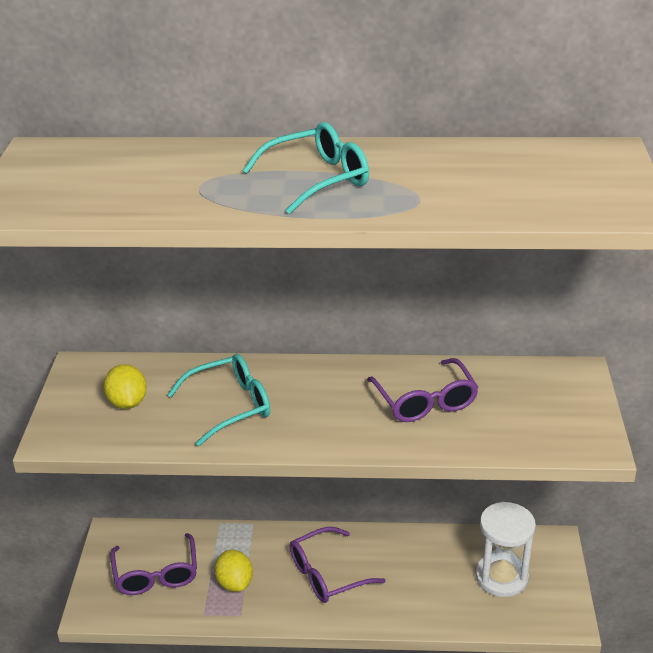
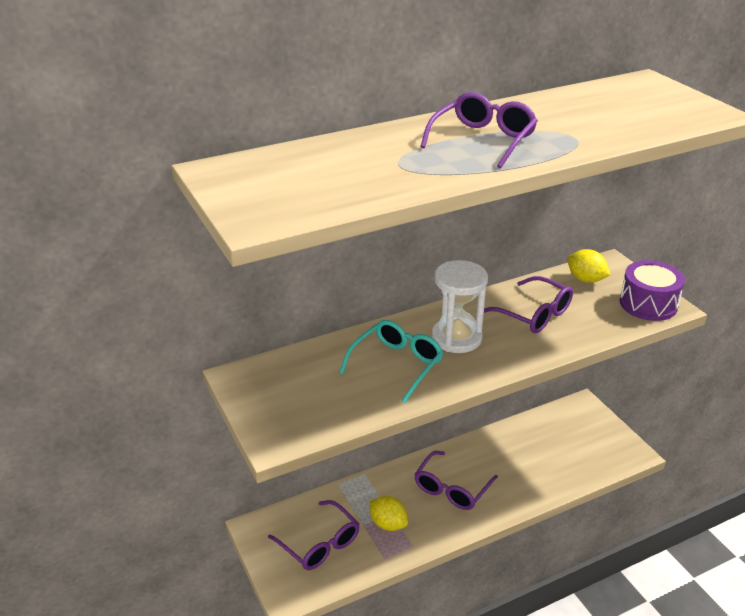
camera: 30 degrees left, 0 degrees up
(127, 403) = (310, 390): yellow lemon -> yellow lemon (585, 279)
(318, 179) = (483, 140): turquoise glasses -> purple glasses
(501, 577) = (570, 441): white hourglass -> white hourglass (456, 338)
(573, 433) = (648, 304): none -> purple drum

